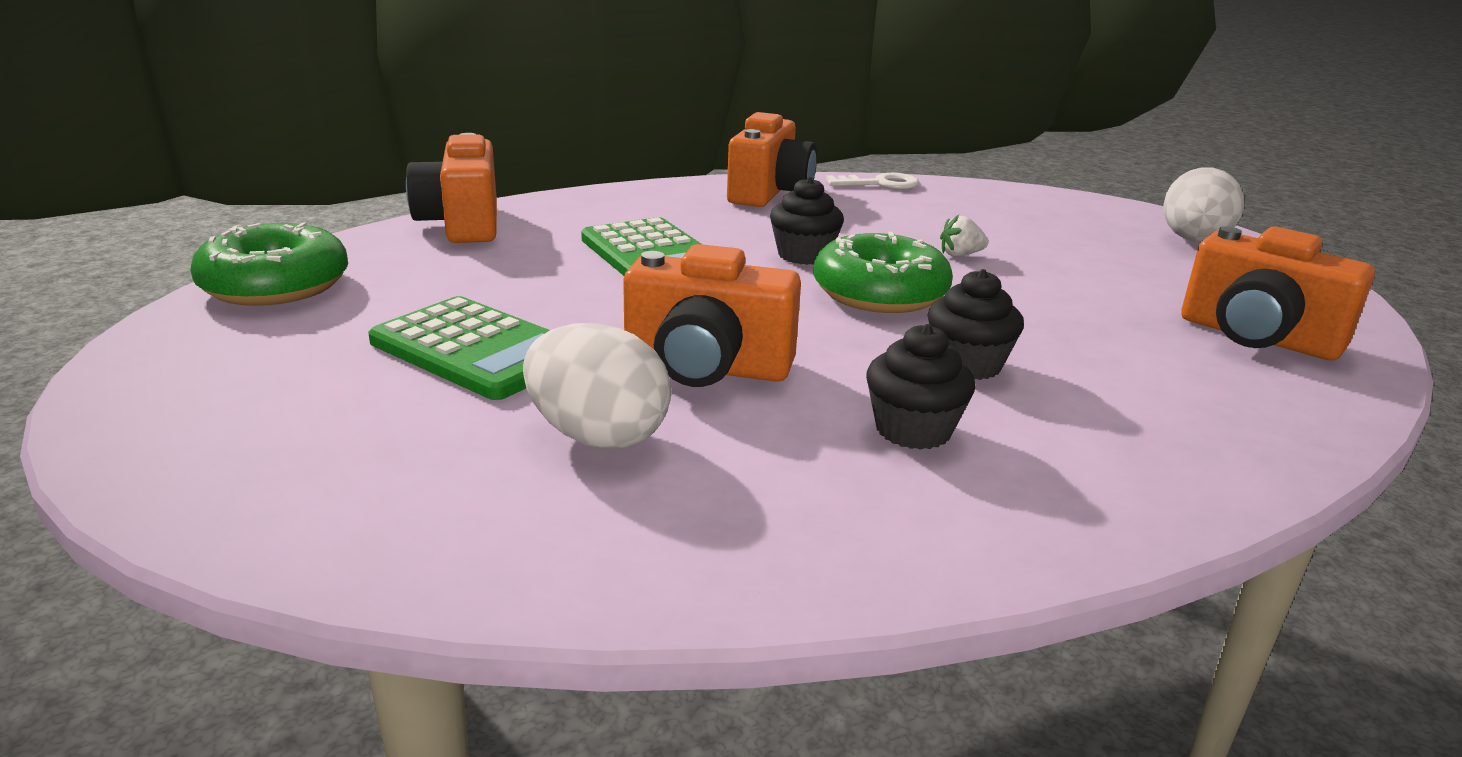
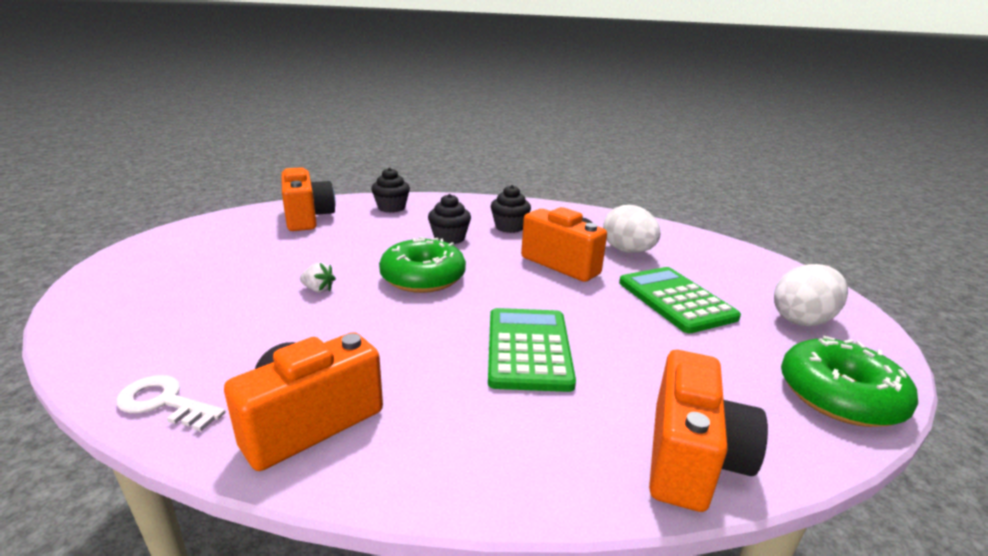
camera: 150 degrees left, 0 degrees up
(804, 255) = (419, 318): black cupcake -> black cupcake (391, 208)
(1193, 241) = (153, 260): white egg -> white egg (802, 319)

